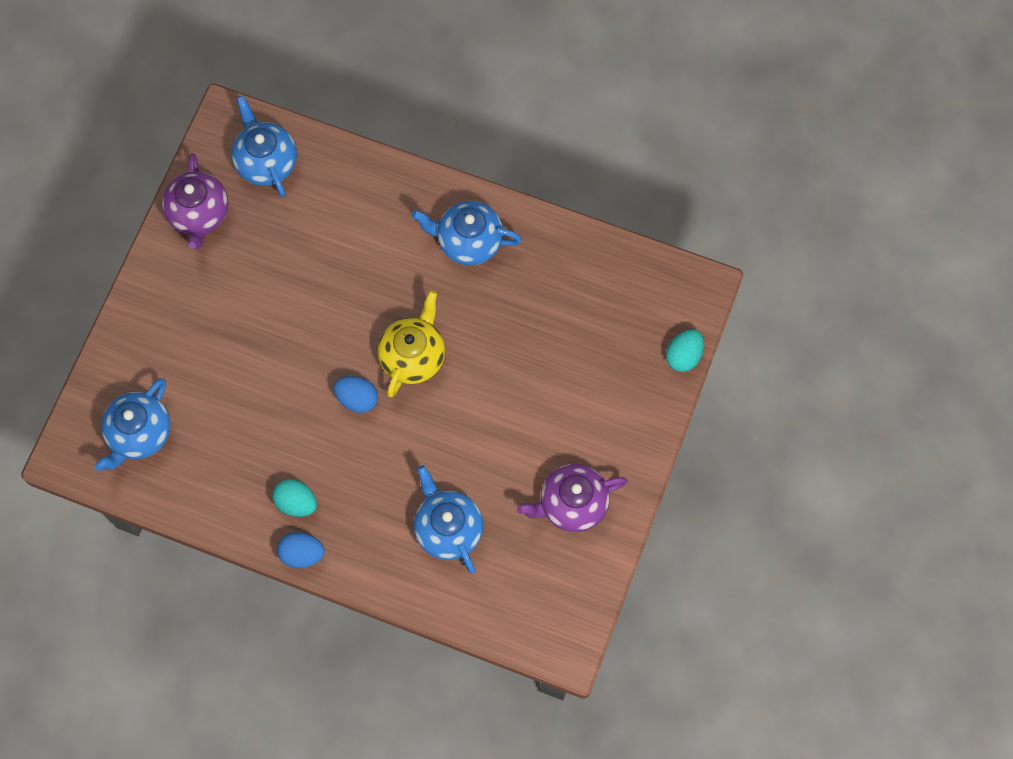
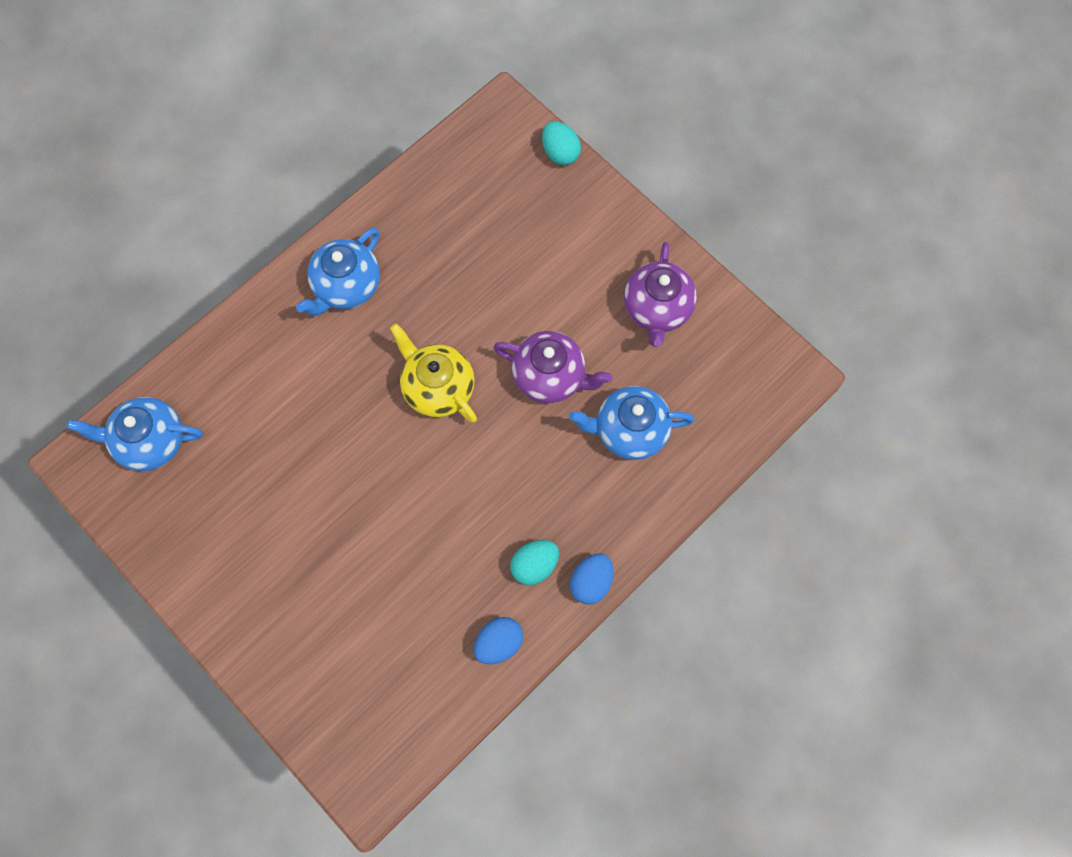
camera: 65 degrees left, 0 degrees up
(139, 434) = (381, 699): blue teapot -> none
(199, 214) = (169, 534): purple teapot -> purple teapot (550, 376)
(357, 399) = (454, 459): blue egg -> blue egg (499, 643)

